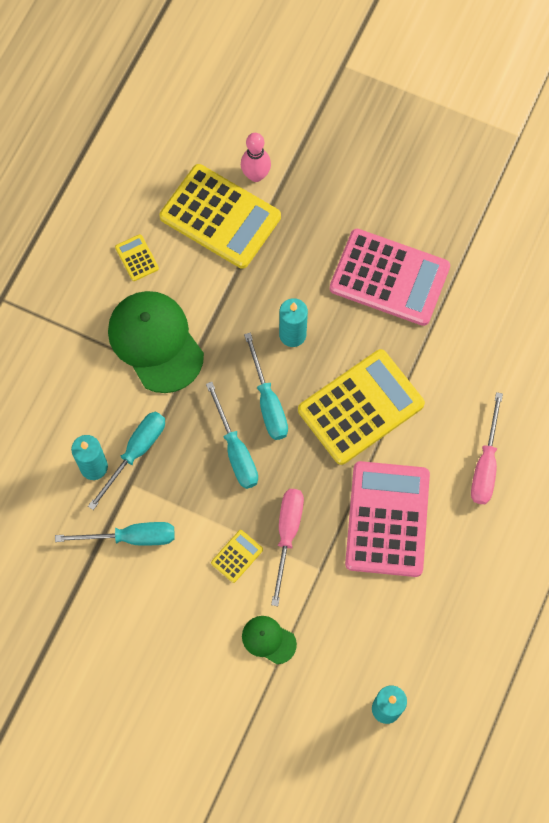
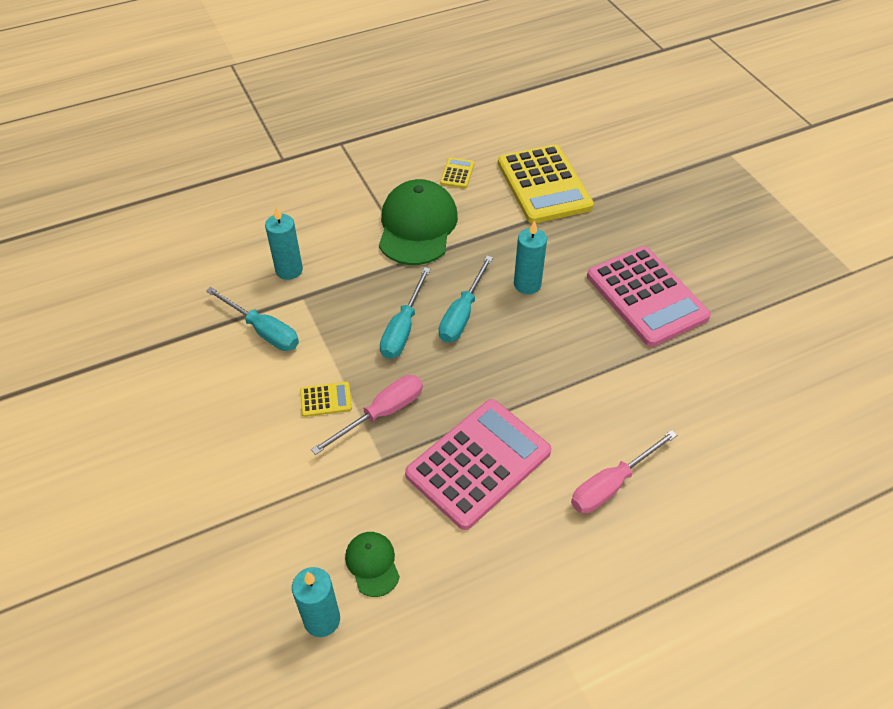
camera: 40 degrees right, 20 degrees down
(135, 452) = (328, 281): turquoise screwdriver -> none
(256, 175) = (596, 177): pink bowling pin -> none
(268, 639) = (283, 479): green cap -> green cap (372, 564)
(361, 407) = (536, 367): yellow calculator -> none

